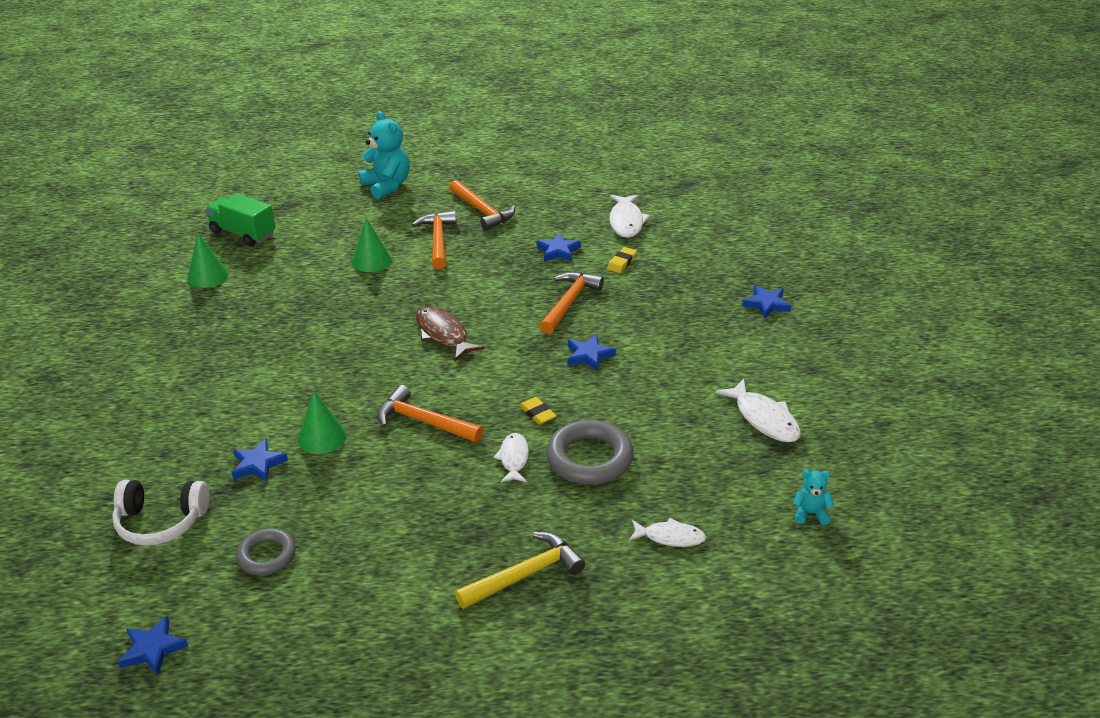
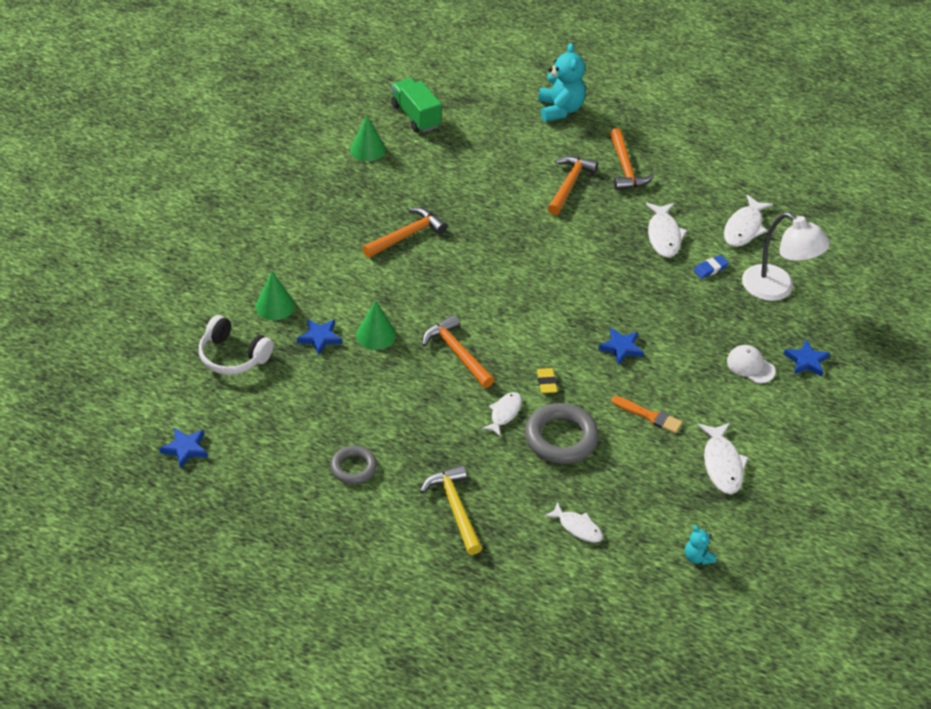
camera: 25 degrees right, 10 degrees up
(267, 555) = (289, 413): grey ring -> grey ring (353, 467)
(371, 260) = (503, 184): green cone -> green cone (275, 306)
(443, 334) = (518, 280): brown fish -> none
(525, 574) = (455, 508): yellow hammer -> yellow hammer turned 105 degrees counterclockwise
(558, 251) = (663, 235): blue star -> white fish
(569, 302) = (638, 291): orange hammer -> orange hammer (407, 235)
(621, 262) = (710, 269): yellow eraser -> blue eraser
(661, 404) = (649, 416): none -> orange brush
(693, 258) = (777, 289): none -> white lamp
(721, 326) = (750, 366): none -> white cap
(810, 513) = (697, 557): turquoise teddy bear -> turquoise teddy bear turned 150 degrees counterclockwise

